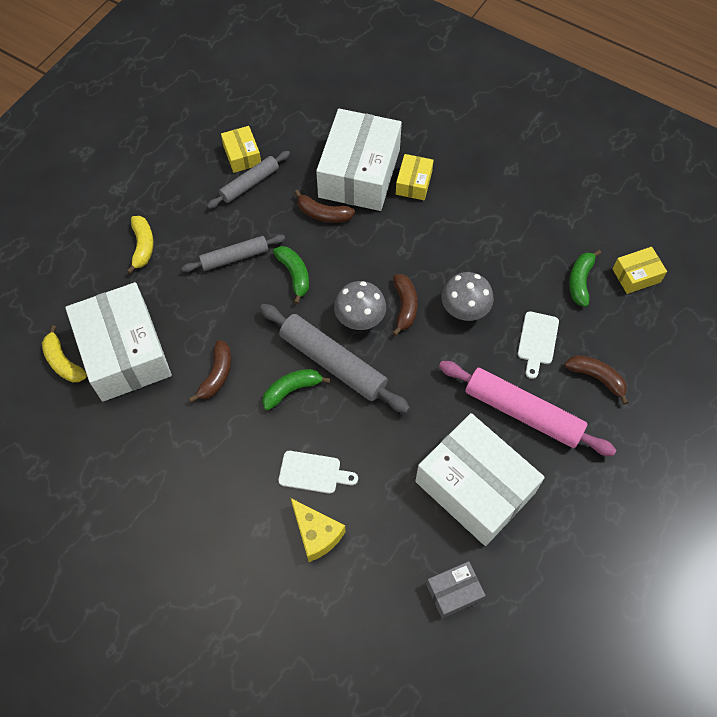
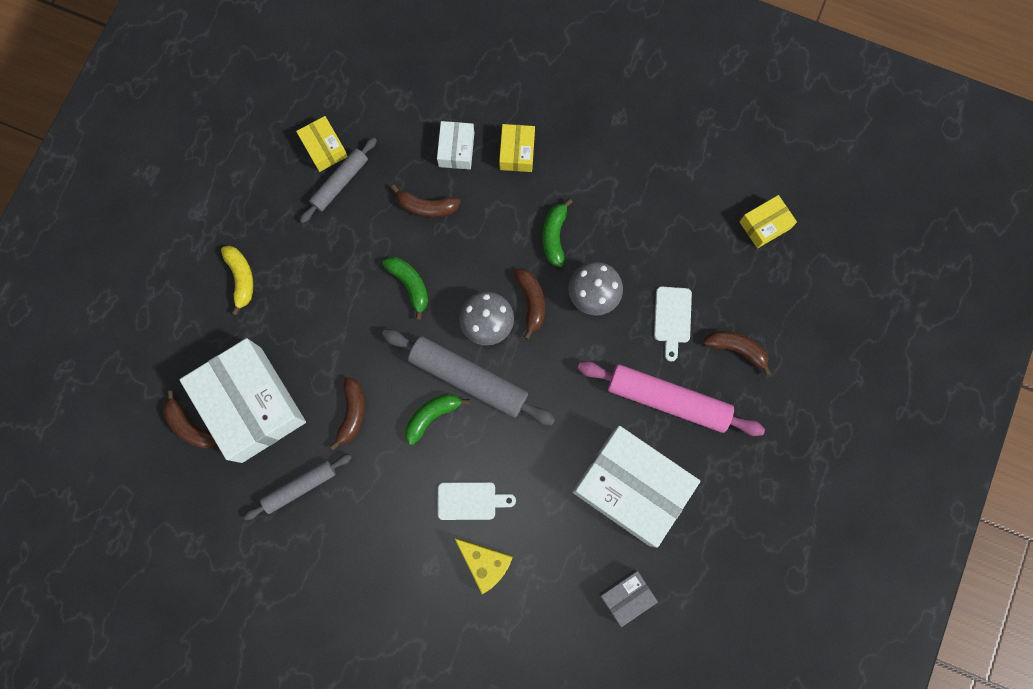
camera: 10 degrees left, 15 degrees up
(63, 362) = (190, 426): yellow banana -> brown banana
(234, 257) = (342, 275): grey rolling pin -> grey rolling pin (299, 486)
(359, 173) = (456, 149): white box -> white box, size x0.46
(580, 281) = (708, 242): green banana -> green banana (554, 236)

